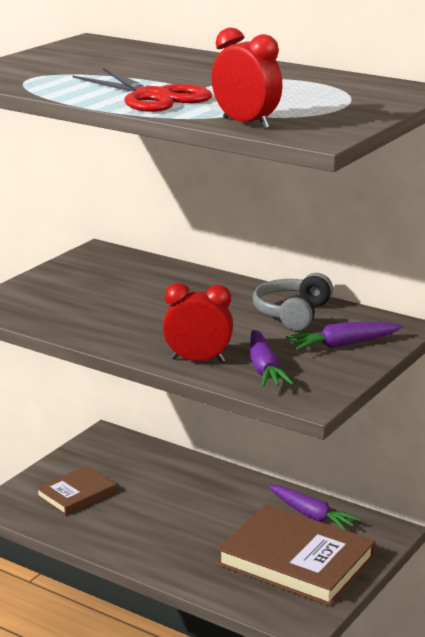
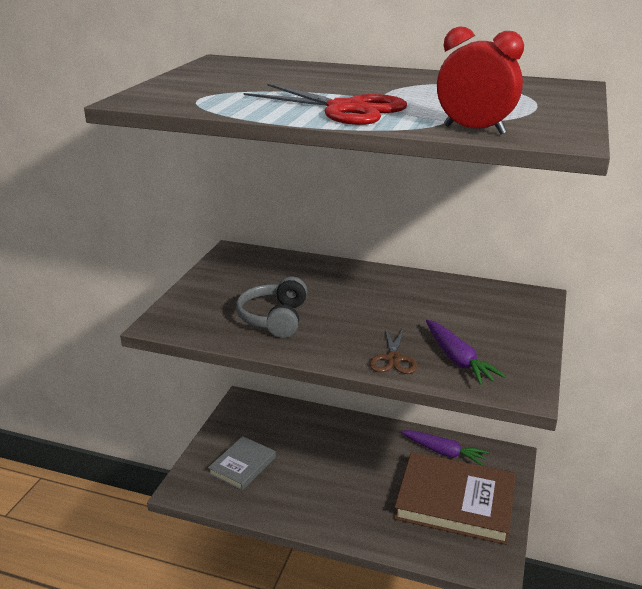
camera: 15 degrees left, 5 degrees up
(76, 494) = (242, 465): brown book -> grey book
(198, 360) = (393, 359): red clock -> brown scissors
(292, 313) = (438, 295): grey headphones -> grey headphones (274, 318)
(343, 345) = (504, 323): purple carrot -> none

